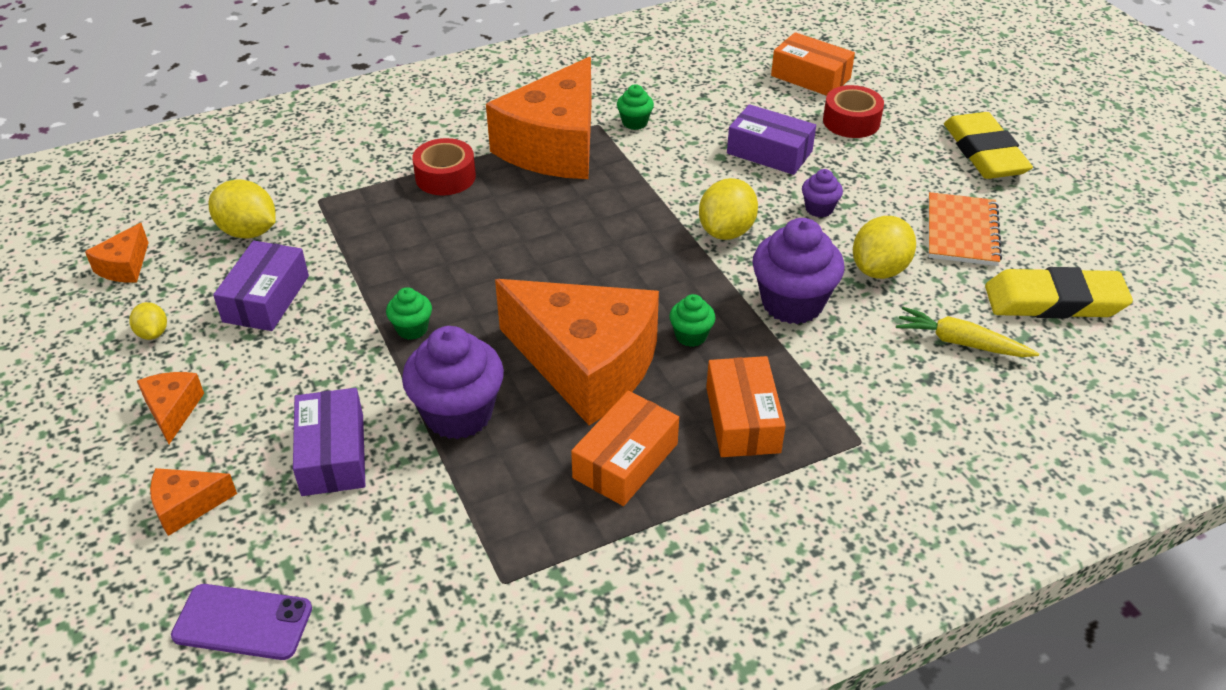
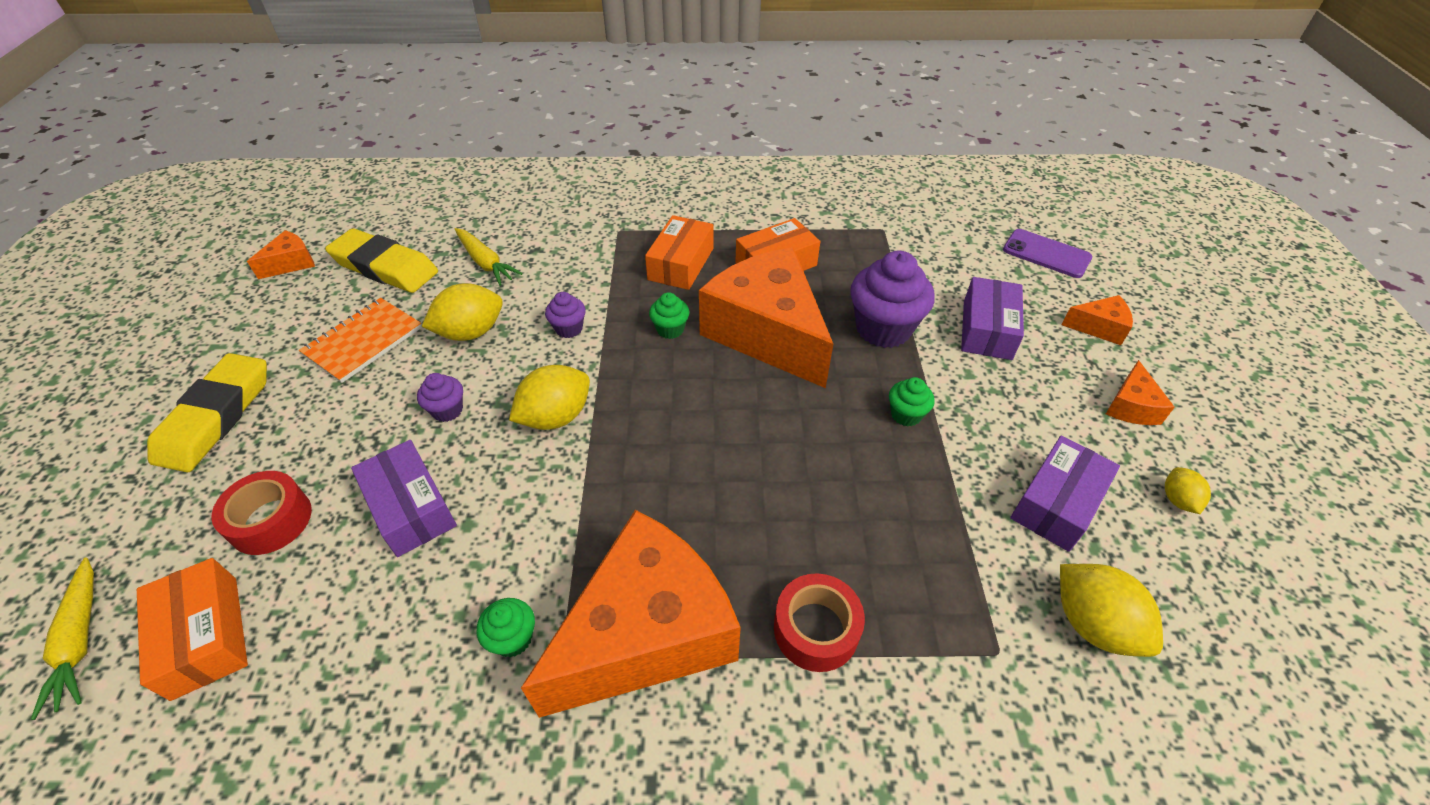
camera: 155 degrees left, 5 degrees up
(124, 266) = (1251, 621): orange cheese -> orange cheese (291, 263)
(792, 303) = (569, 328): purple cupcake -> purple cupcake, size x0.50
(874, 58) = (80, 640): none -> yellow carrot

